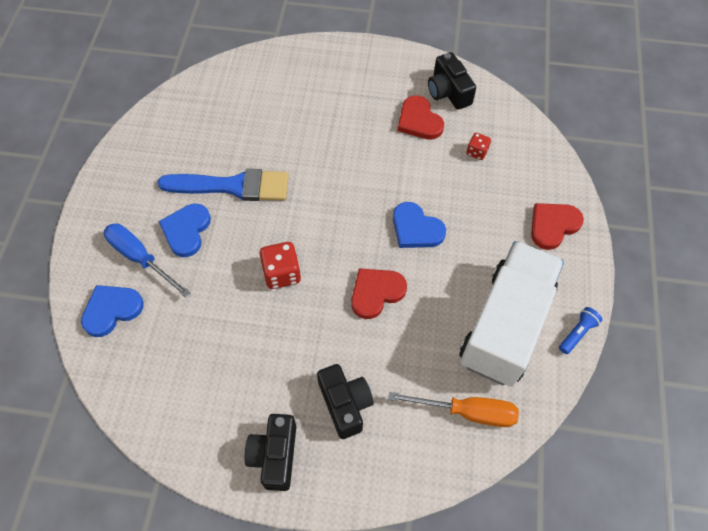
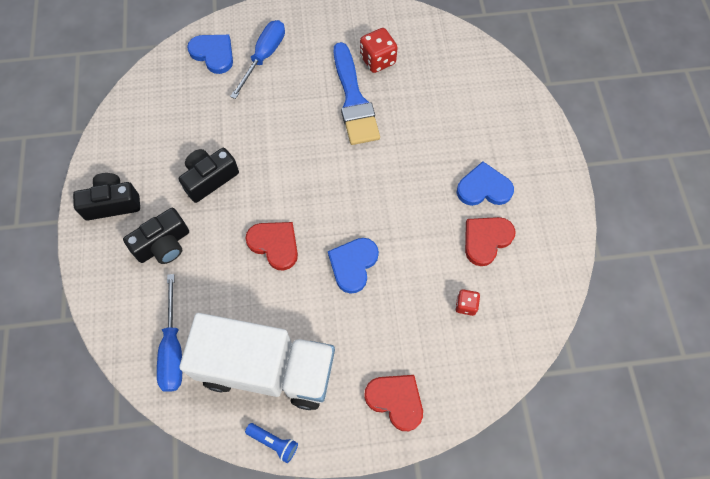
camera: 75 degrees right, 5 degrees up
(186, 231) = (298, 80): blue heart -> blue heart (484, 188)
(282, 273) = (275, 163): red dice -> red dice (377, 60)
(448, 91) = (537, 261): black camera -> black camera (210, 179)
(467, 412) = (173, 348): orange screwdriver -> blue screwdriver

